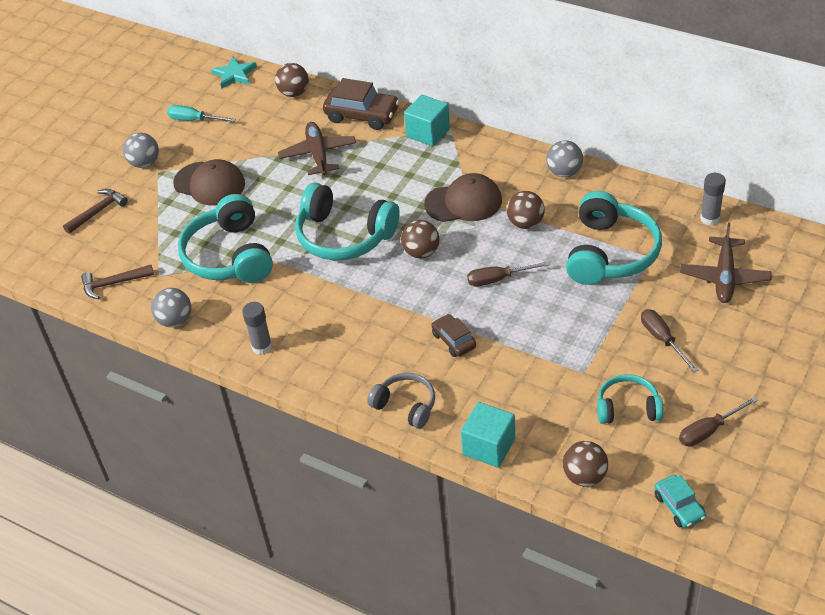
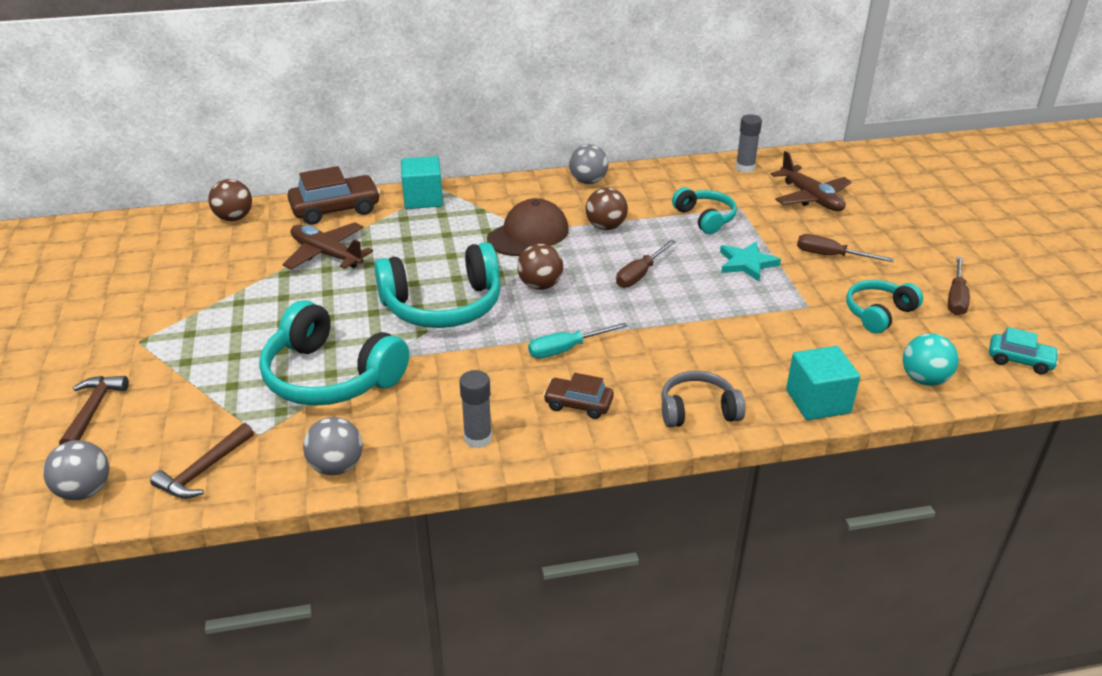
camera: 45 degrees left, 10 degrees down
(144, 163) = (109, 340): grey ball -> grey ball (85, 491)
(194, 120) = (133, 279): turquoise screwdriver -> turquoise screwdriver (566, 349)
(209, 184) = (223, 325): brown cap -> none
(234, 74) = (140, 227): turquoise star -> turquoise star (747, 263)
(454, 340) = (667, 337): brown car -> brown car (578, 404)
(584, 476) = (924, 379): brown ball -> turquoise ball
(610, 253) = (705, 218): turquoise headphones -> turquoise headphones, size x0.57

